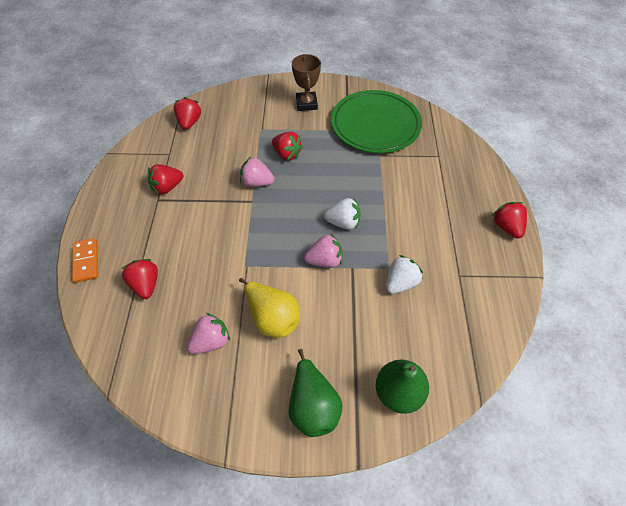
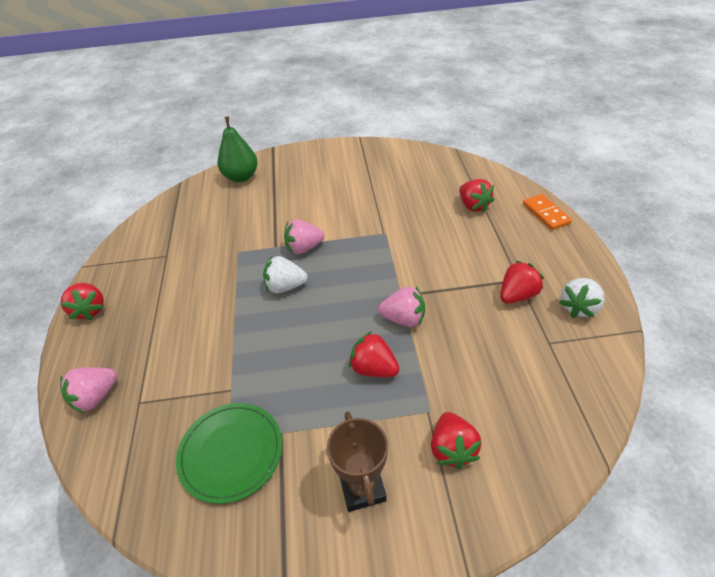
camera: 175 degrees right, 10 degrees down
(189, 122) = (556, 405): red strawberry -> red strawberry (452, 449)
(211, 341) = (393, 181): pink strawberry -> pink strawberry (96, 397)
(272, 318) = (346, 201): yellow pear -> none
(313, 406) = (305, 163): green pear -> none
(375, 125) = (231, 453): green plate -> green plate, size x0.65
(400, 283) = (227, 241): white strawberry -> white strawberry (579, 307)

